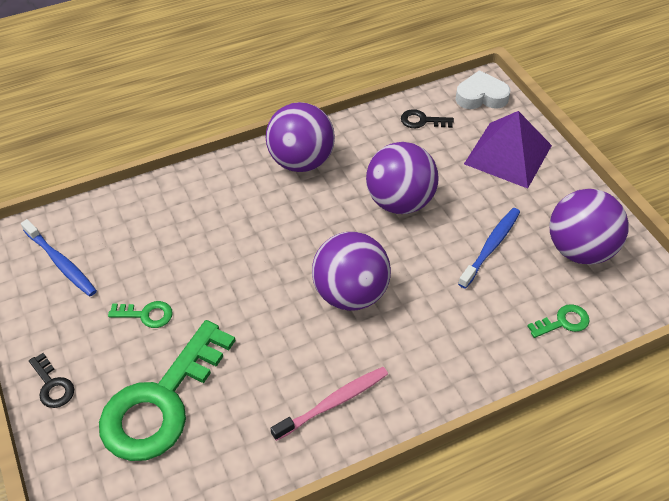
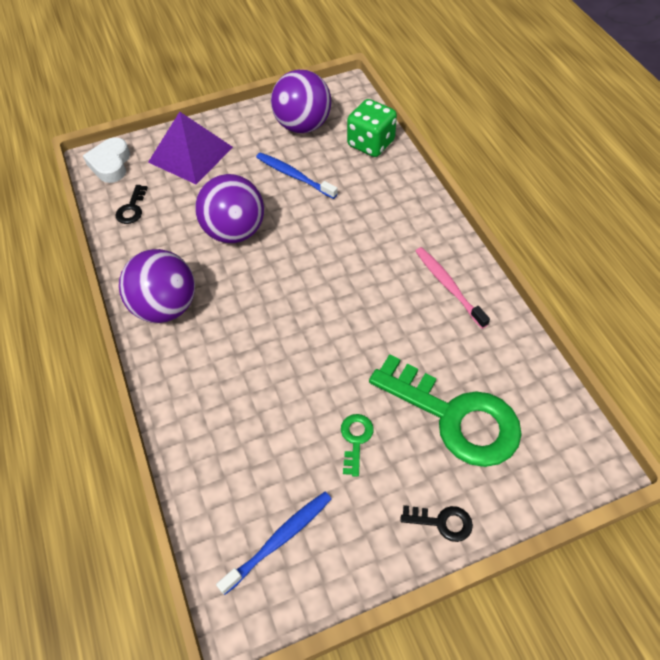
camera: 85 degrees left, 5 degrees up
(52, 385) = (442, 522): black key -> black key turned 45 degrees clockwise
(350, 293) = (337, 271): purple ball -> none
(563, 322) = (371, 143): green key -> green dice

